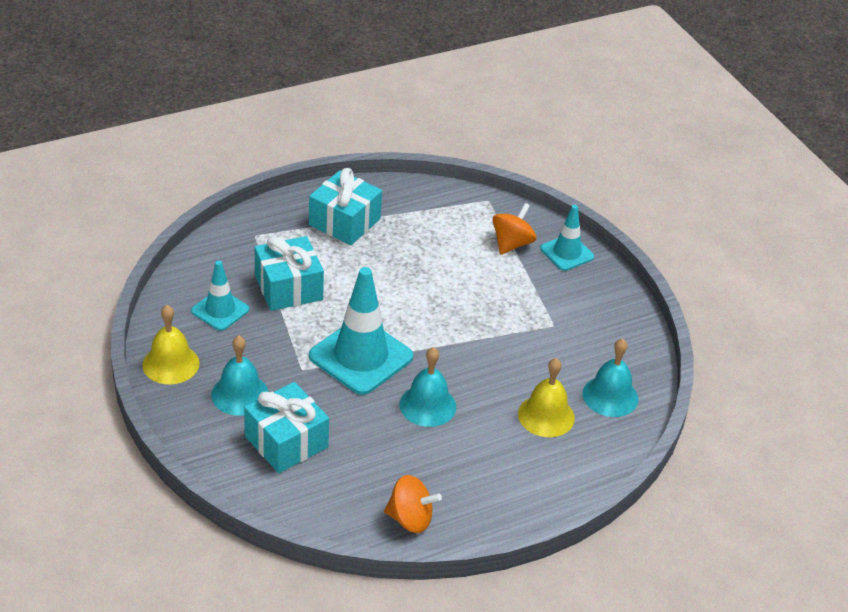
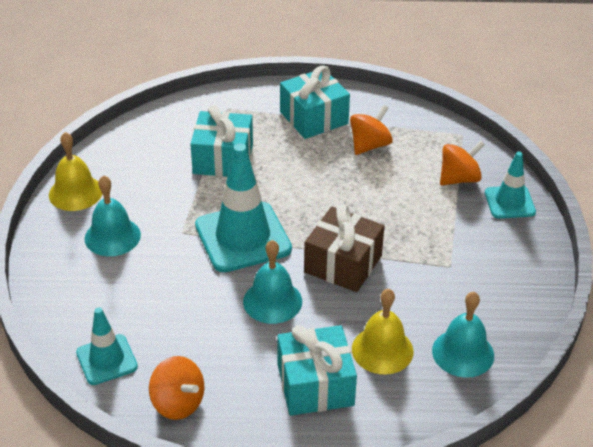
camera: 30 degrees right, 0 degrees up
(220, 310) = (150, 161): turquoise traffic cone -> turquoise traffic cone (107, 360)
(286, 442) = (120, 291): turquoise gift -> turquoise gift (315, 385)
(414, 235) = (369, 145): none -> orange spinning top
(464, 352) = (343, 264): none -> brown gift

